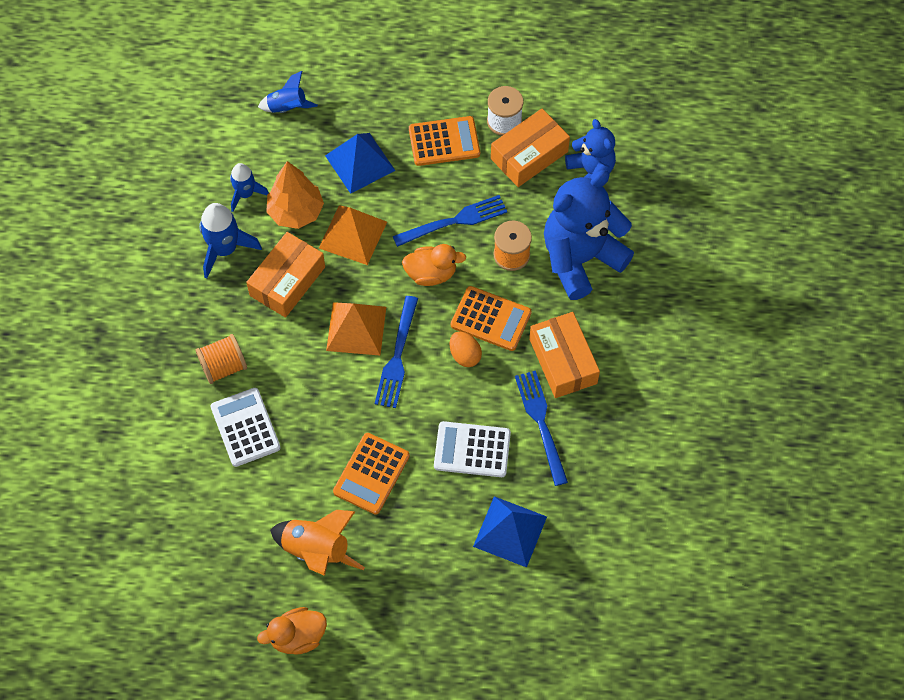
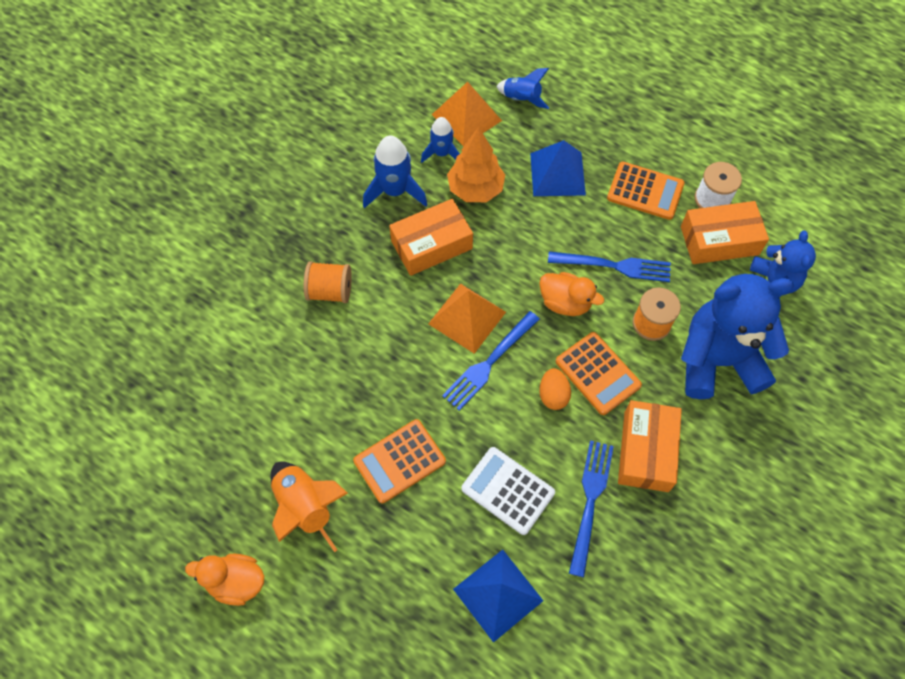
camera: 30 degrees right, 0 degrees up
(245, 427) = (314, 355): white calculator -> none
(353, 234) = (514, 233): orange pyramid -> orange pyramid (466, 117)

